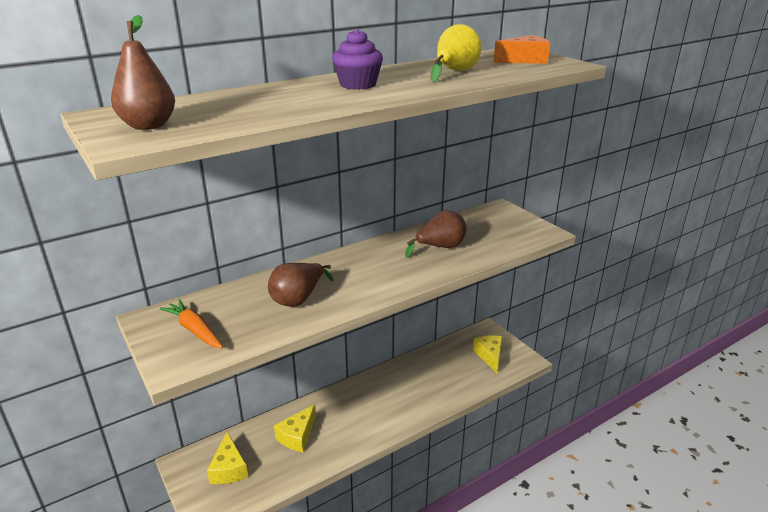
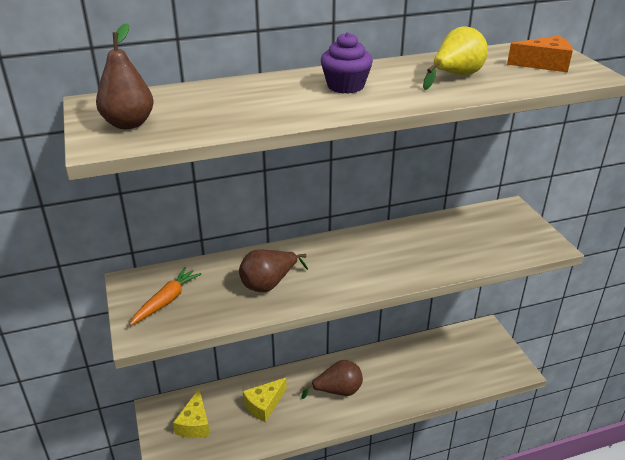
camera: 15 degrees right, 5 degrees up
(194, 330) = (166, 301): orange carrot -> orange carrot turned 60 degrees clockwise
(440, 247) = (428, 247): brown pear -> brown pear (337, 391)
(489, 356) = (480, 358): yellow cheese -> none

